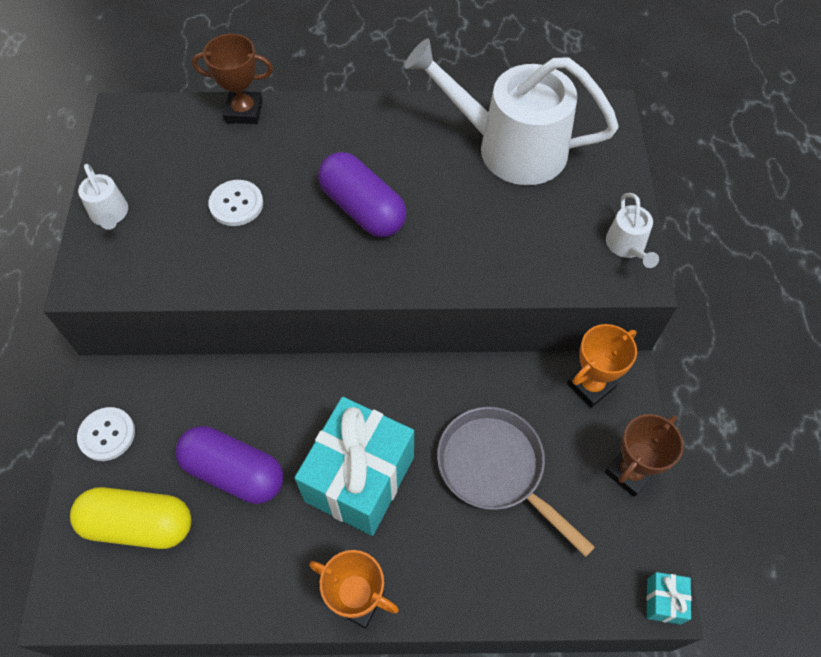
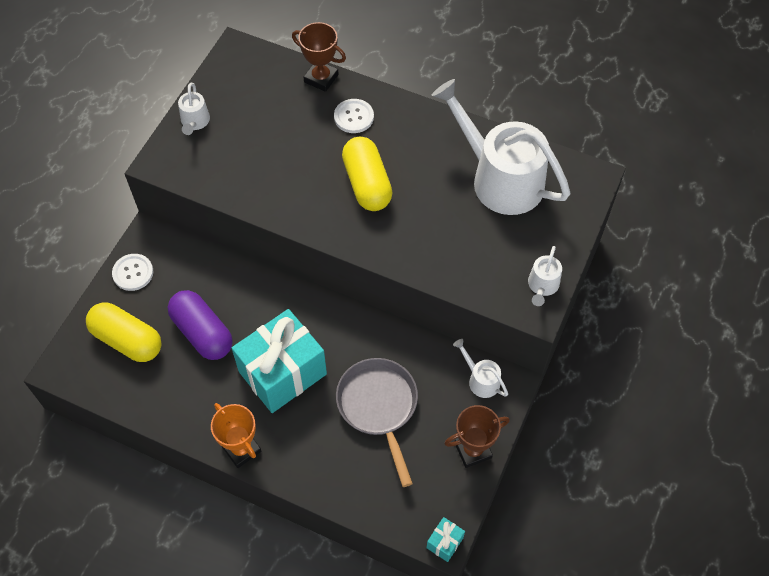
camera: 25 degrees right, 0 degrees up
(236, 204) = (282, 147): white button -> white button (354, 117)
(362, 209) = (367, 184): purple capsule -> yellow capsule
(590, 385) = (480, 379): orange trophy -> white watering can

